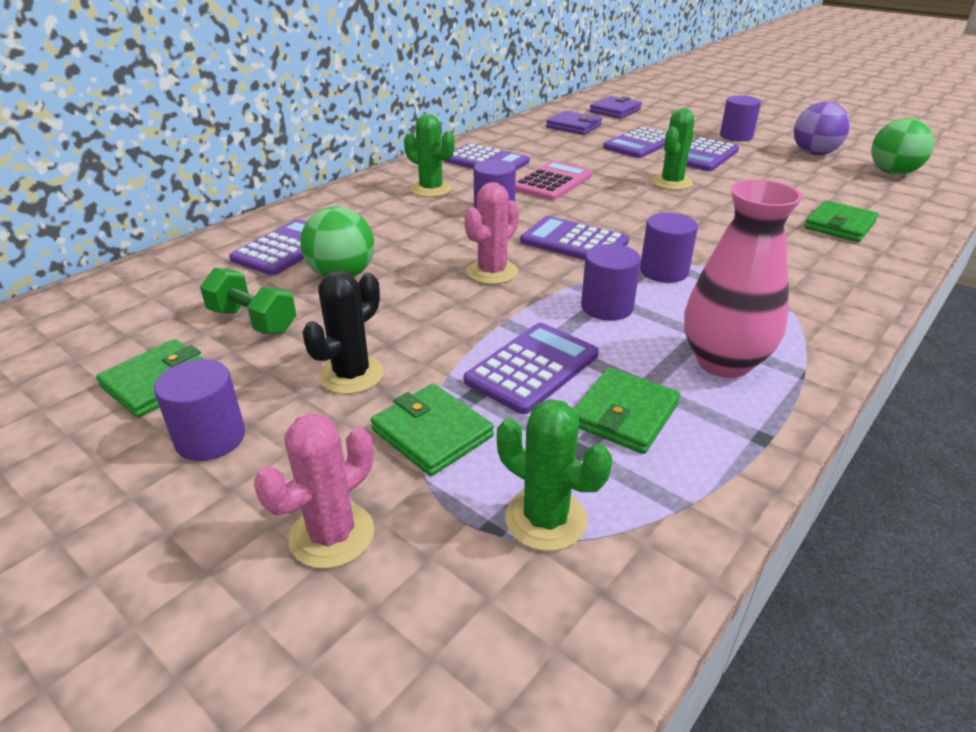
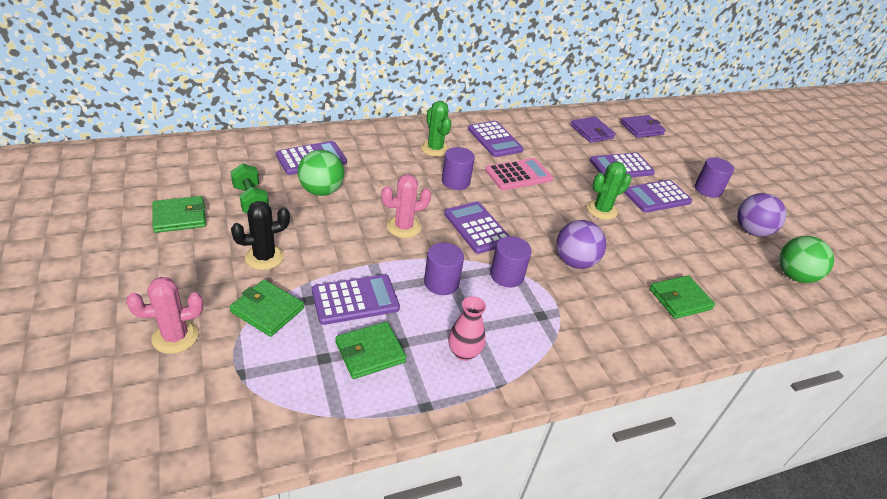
camera: 25 degrees right, 5 degrees up
(210, 438) = (173, 260): purple cylinder -> none
(432, 433) = (267, 310): green wallet -> green wallet turned 45 degrees counterclockwise
(545, 519) = (269, 383): green cactus -> none
(709, 233) = (574, 262): none -> purple ball
(723, 362) = (464, 352): pink vase -> pink vase, size x0.58

